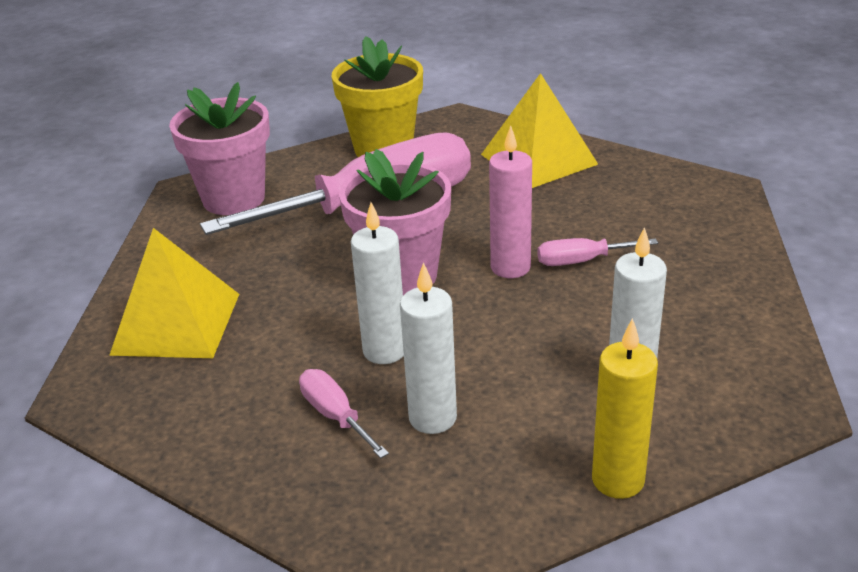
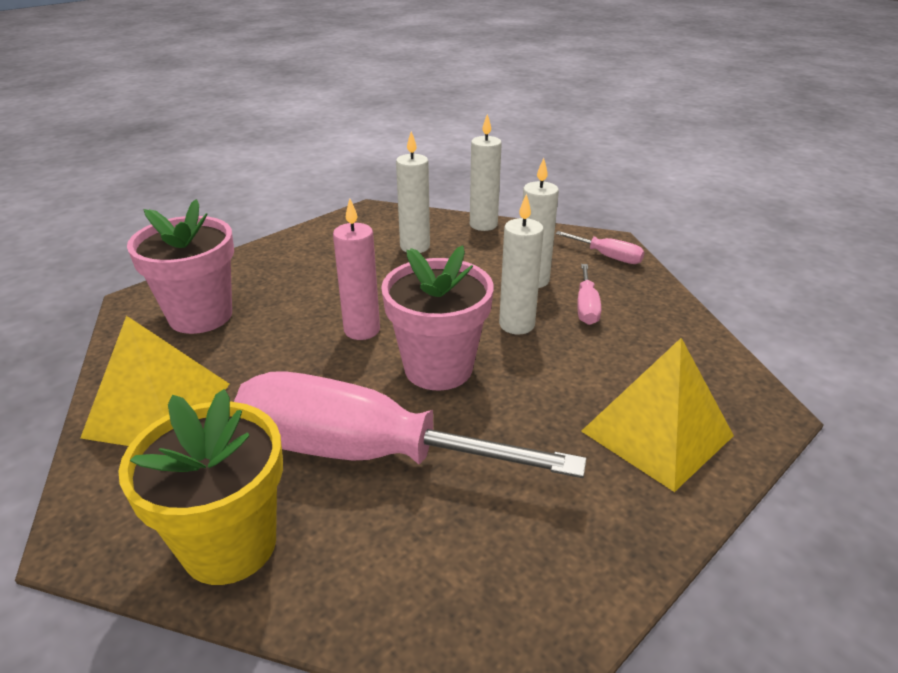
camera: 140 degrees left, 0 degrees up
(234, 198) = (481, 584): pink flower pot -> pink flower pot (200, 315)
(581, 261) = (316, 308): pink screwdriver -> pink screwdriver (608, 257)
(618, 480) = (483, 225): yellow candle -> white candle

